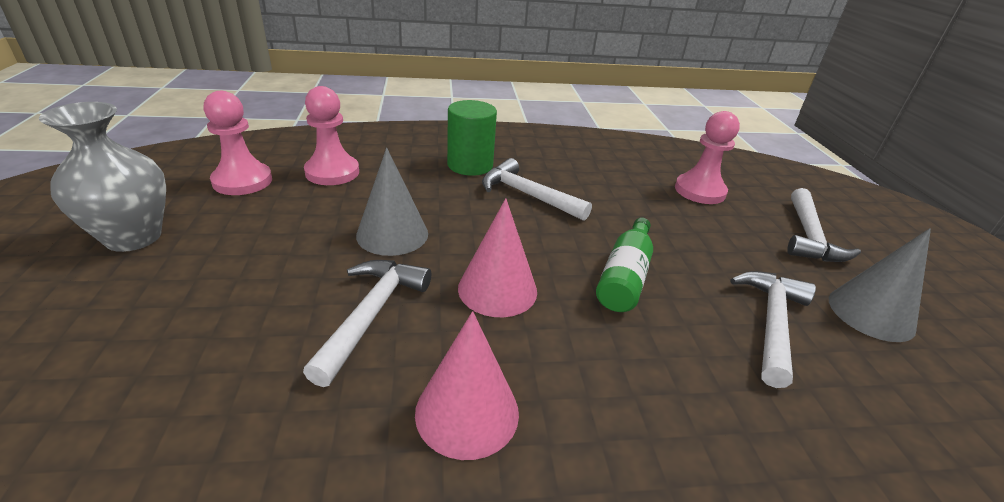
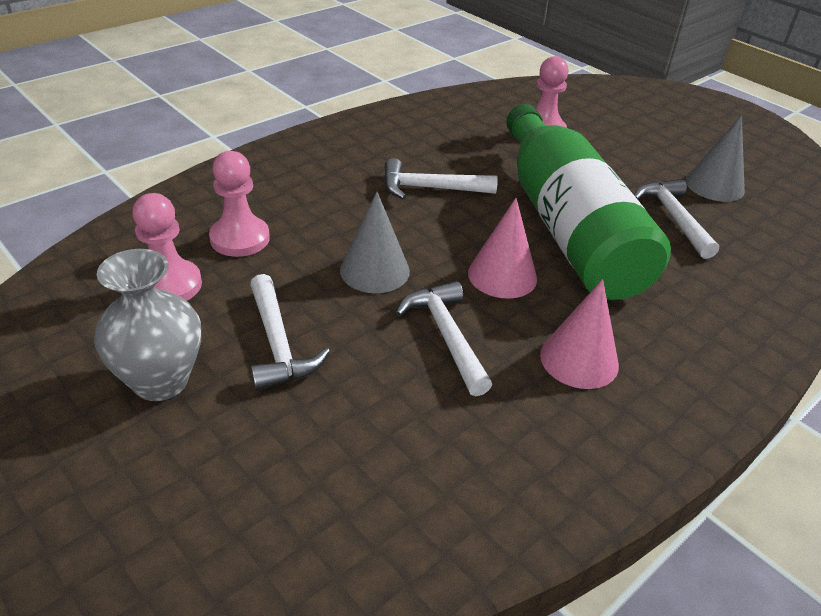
camera: 35 degrees left, 5 degrees up
(470, 165) = (349, 179): green cylinder -> none
(624, 276) = (567, 226): green bottle -> green bottle, size x2.42
(809, 236) = (640, 141): white hammer -> white hammer (278, 344)

